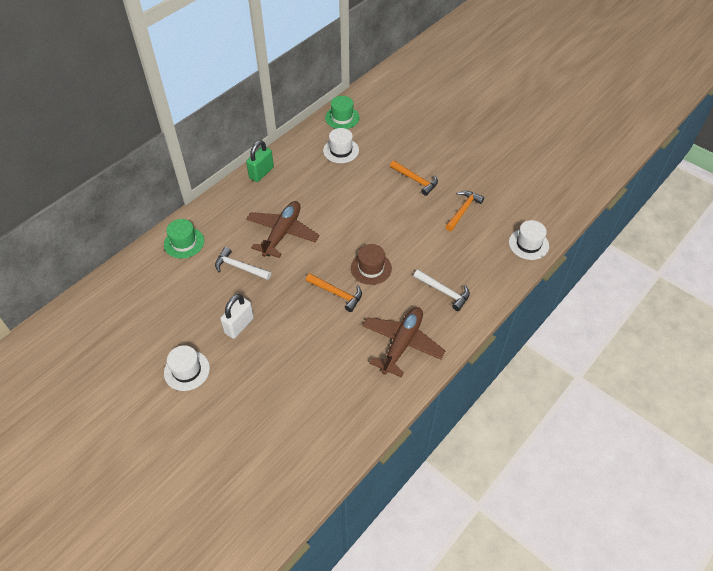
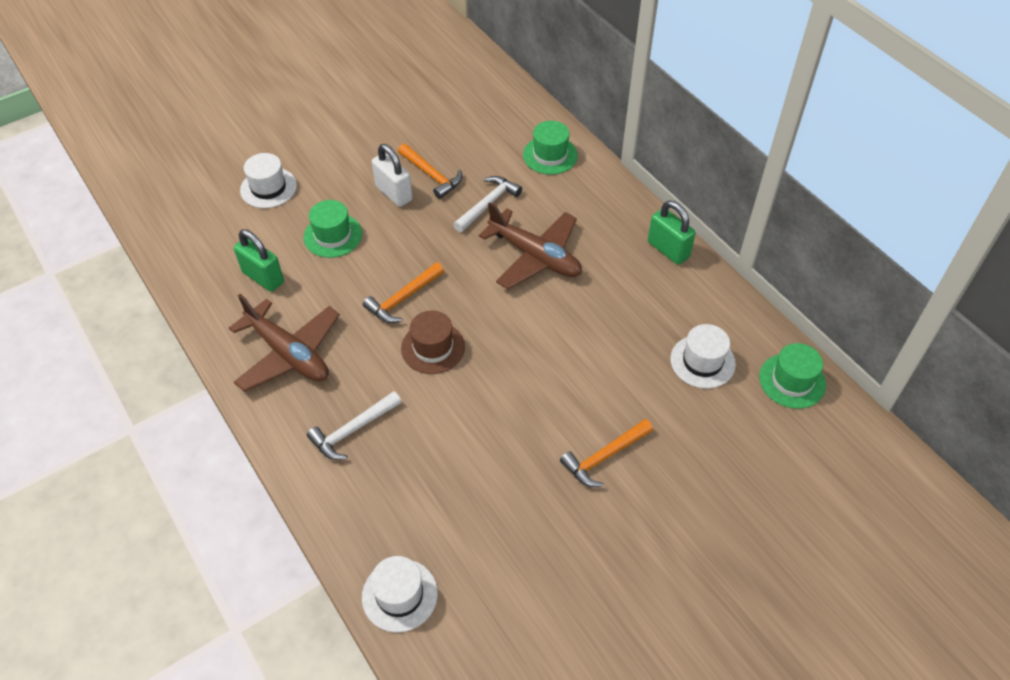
camera: 105 degrees right, 0 degrees up
(187, 370) = (352, 143): white hat -> white hat (268, 188)
(290, 352) = (333, 235): none -> green hat
(342, 383) = (263, 277): none -> green padlock
(463, 210) = (511, 511): orange hammer -> orange hammer (431, 175)

